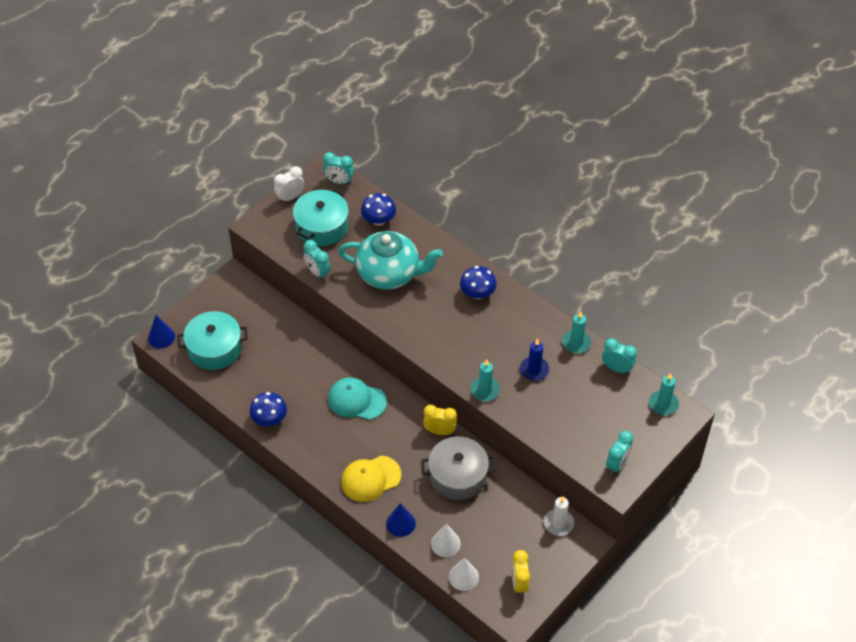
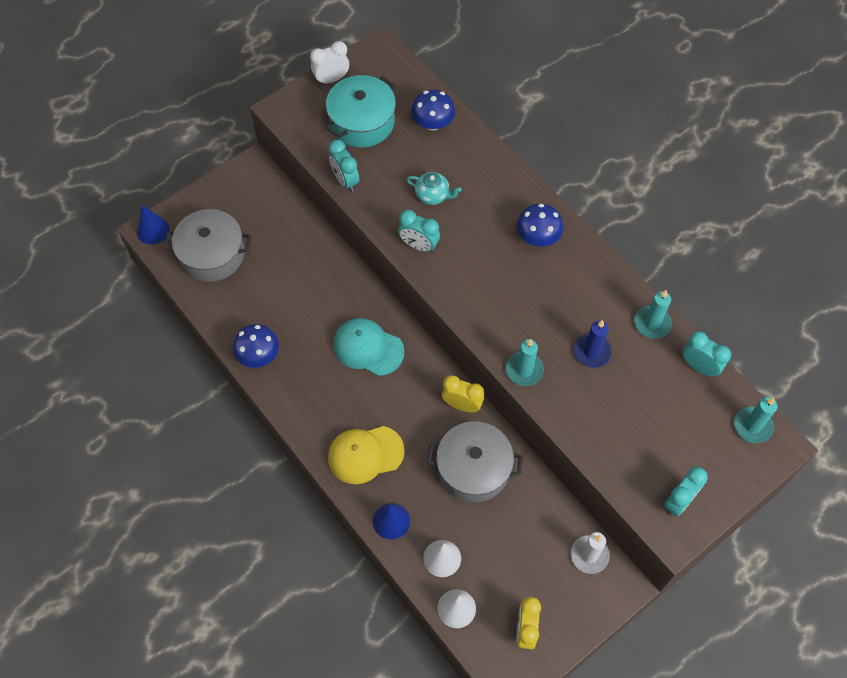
camera: 10 degrees right, 10 degrees up
(214, 349) = (212, 254): turquoise pot -> grey pot
(339, 181) = (394, 67): turquoise clock -> turquoise clock (419, 245)
(389, 274) = (433, 195): turquoise teapot -> turquoise teapot, size x0.44

